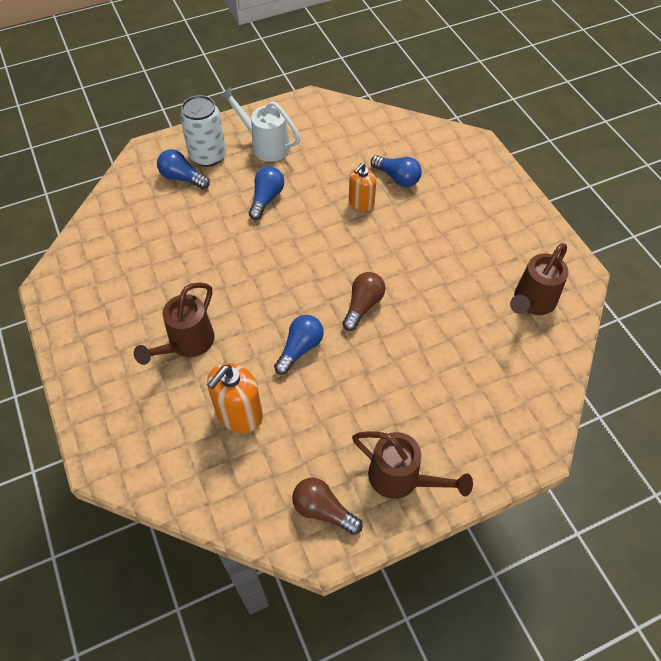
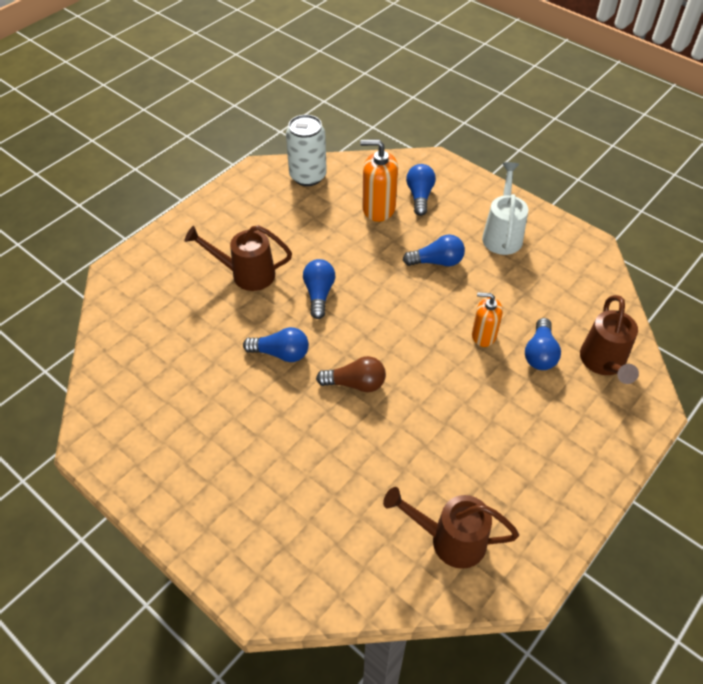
camera: 65 degrees right, 5 degrees down
(208, 156) = (458, 201): white can -> white can (308, 176)
(239, 414) = (194, 337): orange soap dispenser -> orange soap dispenser (378, 208)
(249, 295) = (319, 294): none -> blue light bulb
(323, 510) = (125, 433): brown light bulb -> none
(401, 478) = (178, 483): brown watering can -> brown watering can (603, 363)

